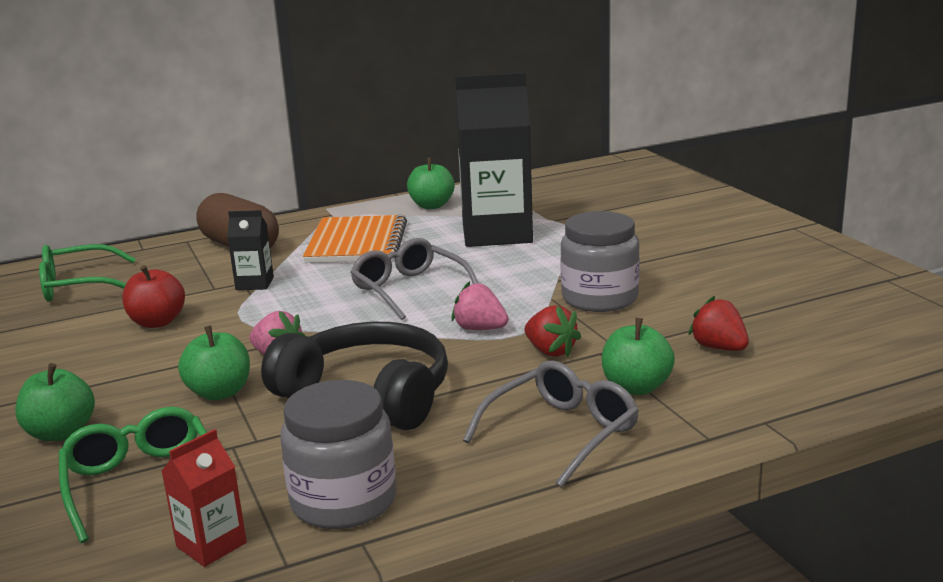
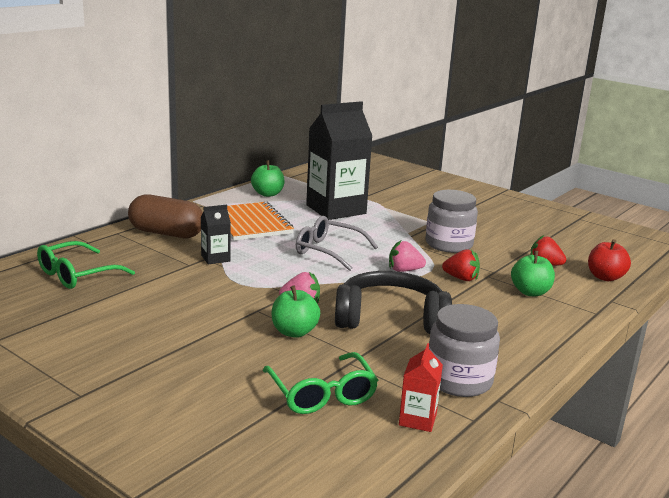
camera: 30 degrees left, 0 degrees up
(61, 433) = (219, 375): green apple -> none
(141, 482) = (322, 394): green glasses -> green glasses turned 150 degrees counterclockwise
(157, 322) = (181, 293): red apple -> red apple (605, 277)
(562, 432) = (524, 322): grey glasses -> none

